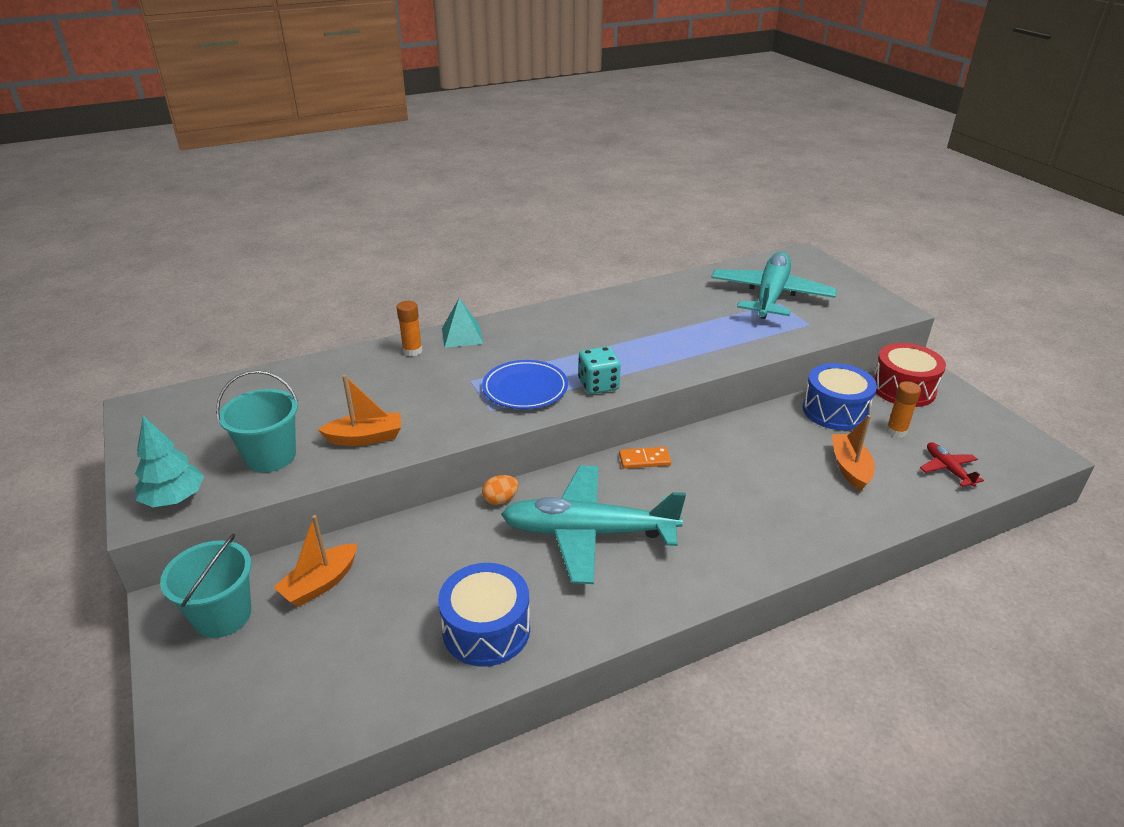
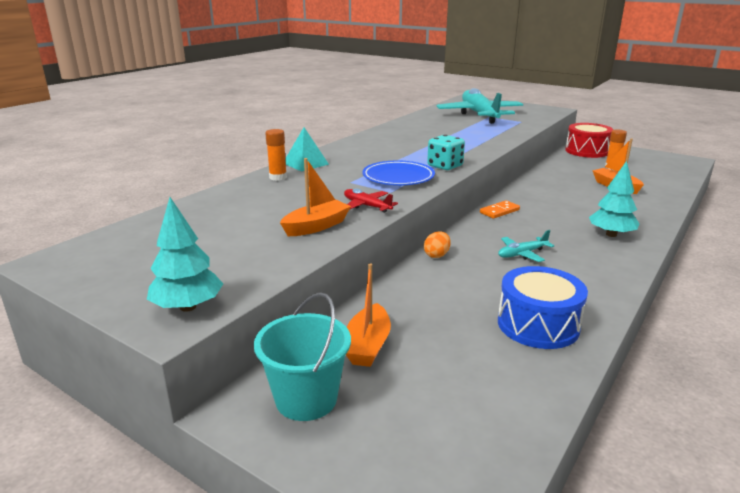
camera: 30 degrees left, 10 degrees down
(270, 456) = (246, 256): turquoise bucket -> none
(588, 533) = (522, 254): turquoise plane -> turquoise plane, size x0.42
(729, 544) = (611, 234): none -> turquoise tree
(835, 411) = (568, 166): blue drum -> none
(947, 469) = (660, 175): red plane -> red plane (366, 206)

